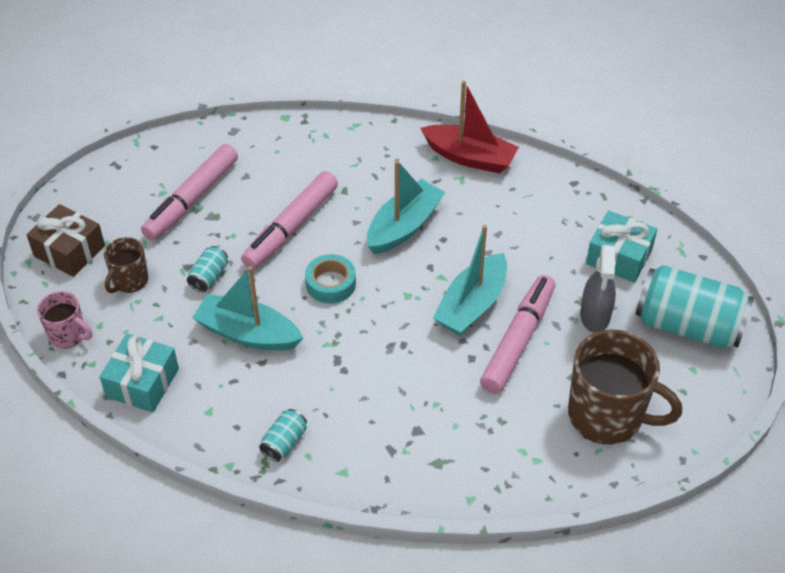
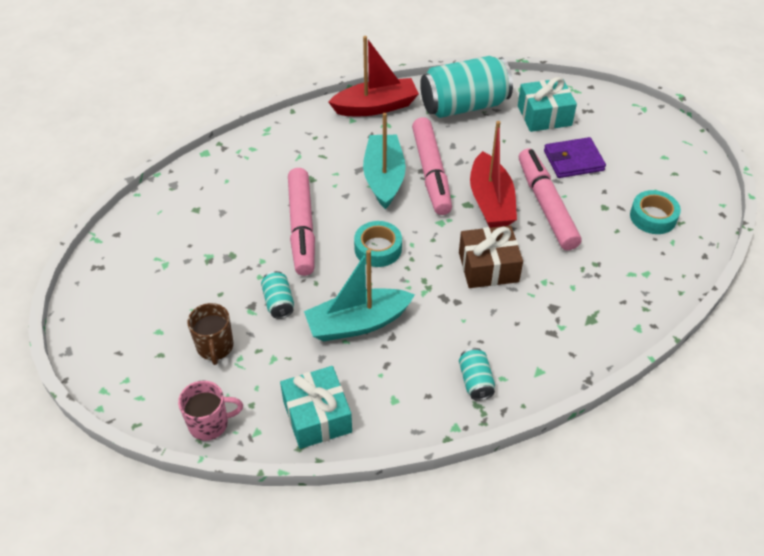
camera: 40 degrees left, 0 degrees up
(69, 251) = (133, 358): brown gift -> brown gift (488, 267)
(192, 199) = (197, 254): pink marker -> pink marker (431, 172)
(472, 305) = (490, 201): turquoise boat -> red boat
(595, 316) = (573, 160): grey spray bottle -> purple wallet
(607, 416) = (653, 217): brown mug -> turquoise tape
(687, 326) = (631, 133): turquoise can -> turquoise can (464, 106)

